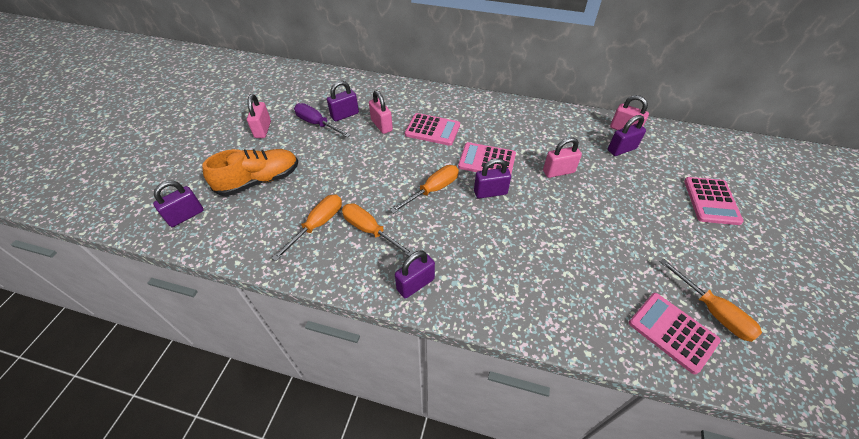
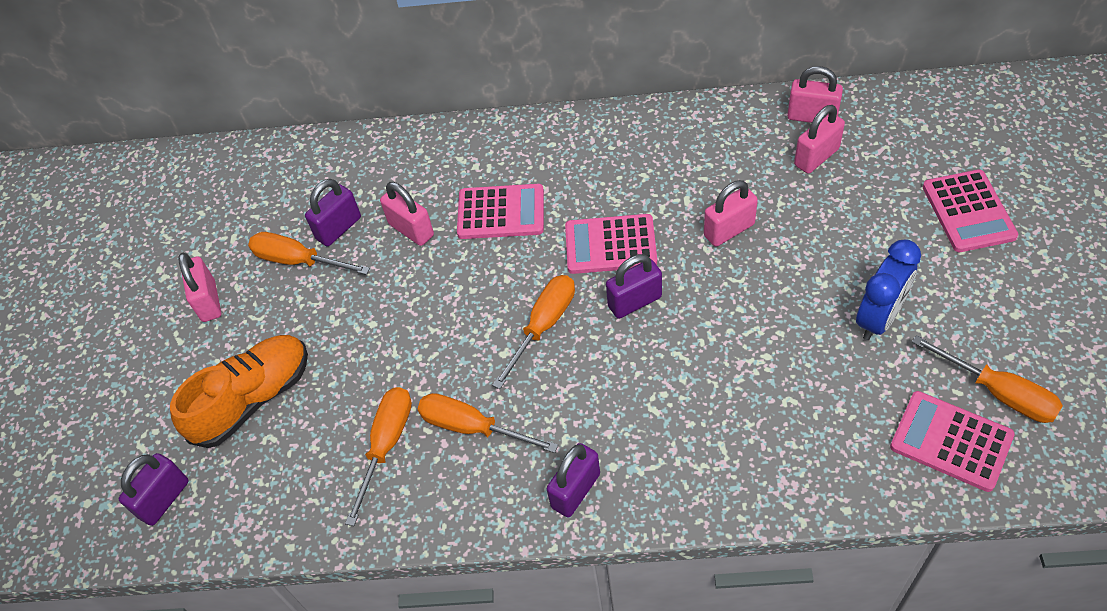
camera: 10 degrees left, 5 degrees up
(317, 124) = (298, 261): purple screwdriver -> orange screwdriver
(621, 149) = (816, 157): purple padlock -> pink padlock
(639, 243) = (879, 318): none -> blue clock

